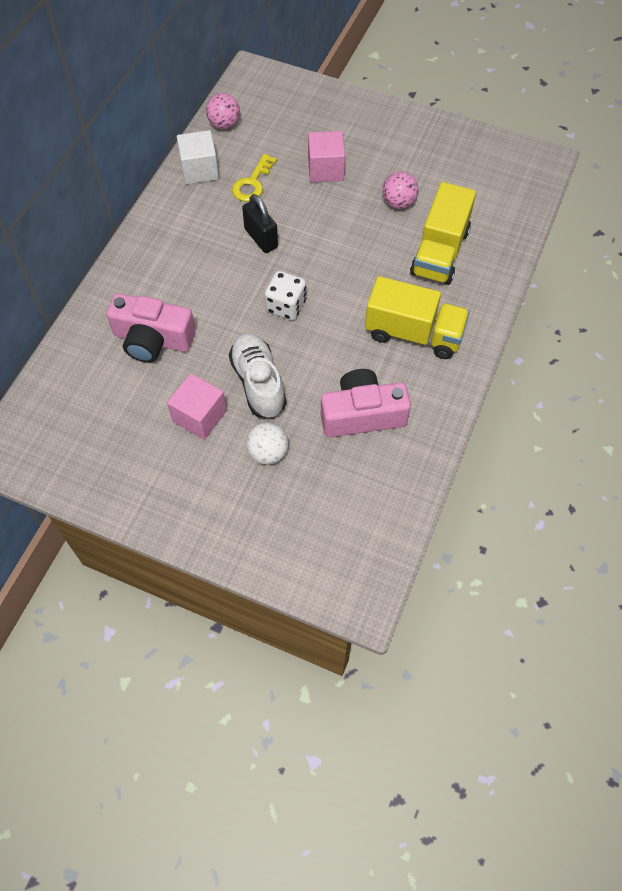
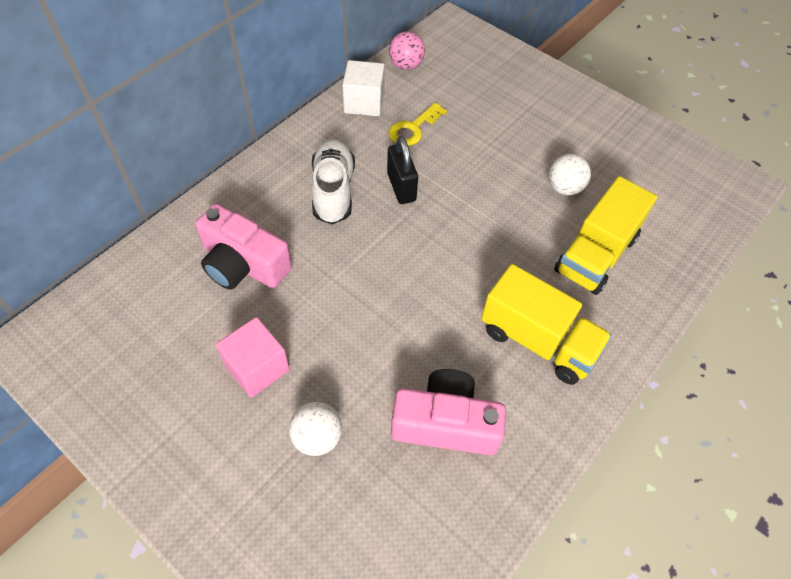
camera: 15 degrees right, 5 degrees down
(258, 383) = (338, 348): white shoe -> white shoe (333, 191)
(286, 306) = (401, 267): white dice -> none
(325, 169) = (495, 134): pink cube -> none
(398, 202) = (564, 188): pink ball -> white ball

